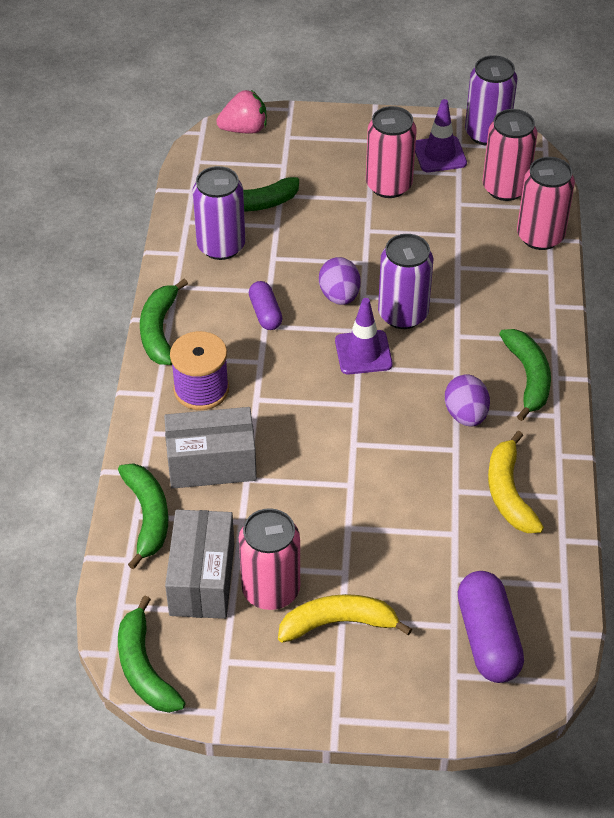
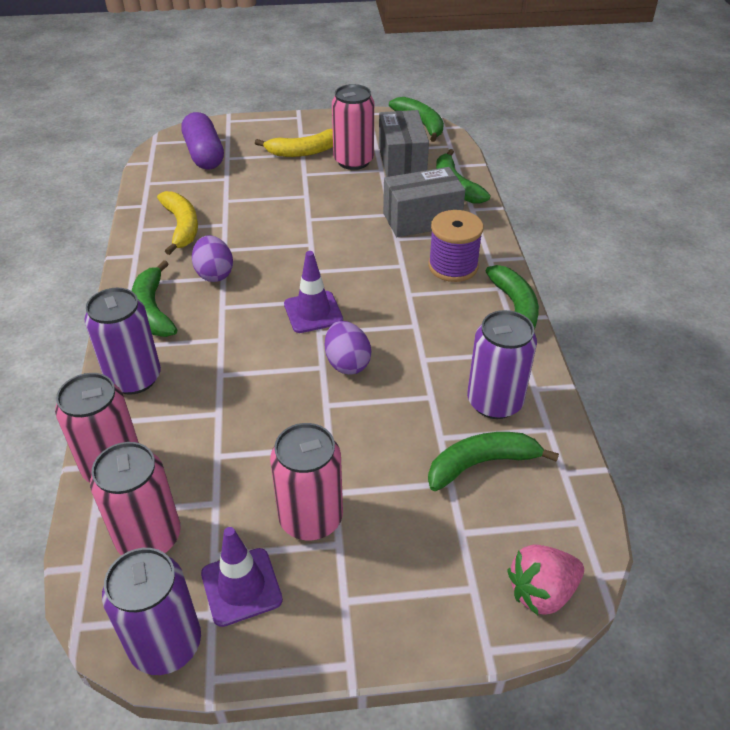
camera: 170 degrees right, 5 degrees down
(265, 313) = (419, 336): purple capsule -> none
(403, 314) = (277, 352): purple can -> purple can (134, 378)

